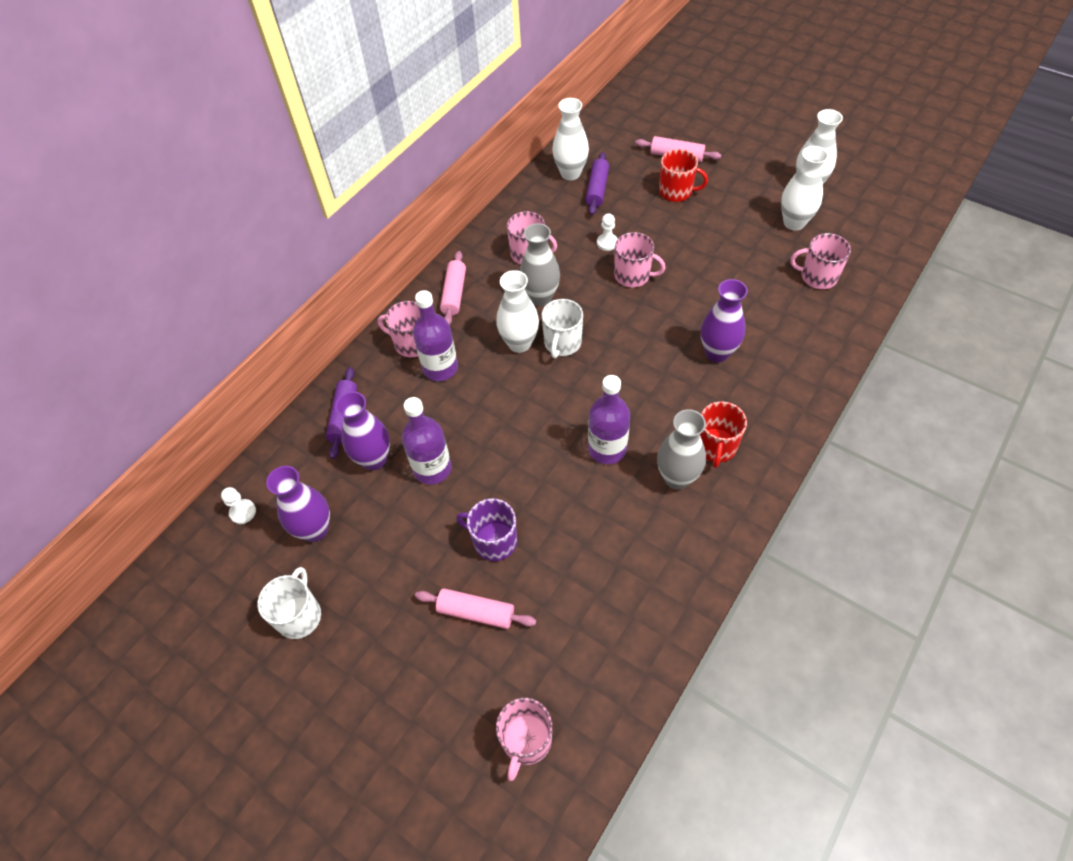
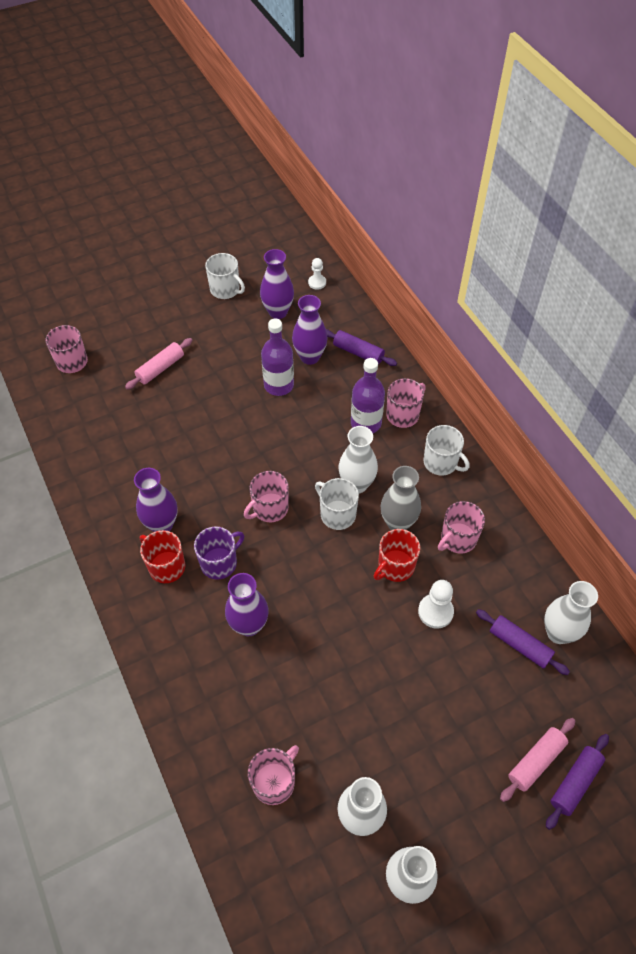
camera: 115 degrees right, 0 degrees up
(454, 294) = (441, 462): pink rolling pin -> white mug
(494, 541) = (199, 396): purple mug -> purple mug (219, 562)
(607, 243) = (435, 612): white pawn -> white pawn, size x1.51
(607, 449) = (218, 493): purple bottle -> none
(633, 275) = (380, 610): pink mug -> pink mug (269, 508)
(674, 135) = (575, 783): none -> purple rolling pin
(676, 192) = (475, 722): red mug -> red mug (395, 566)
(677, 478) = (162, 524): grey vase -> purple vase

